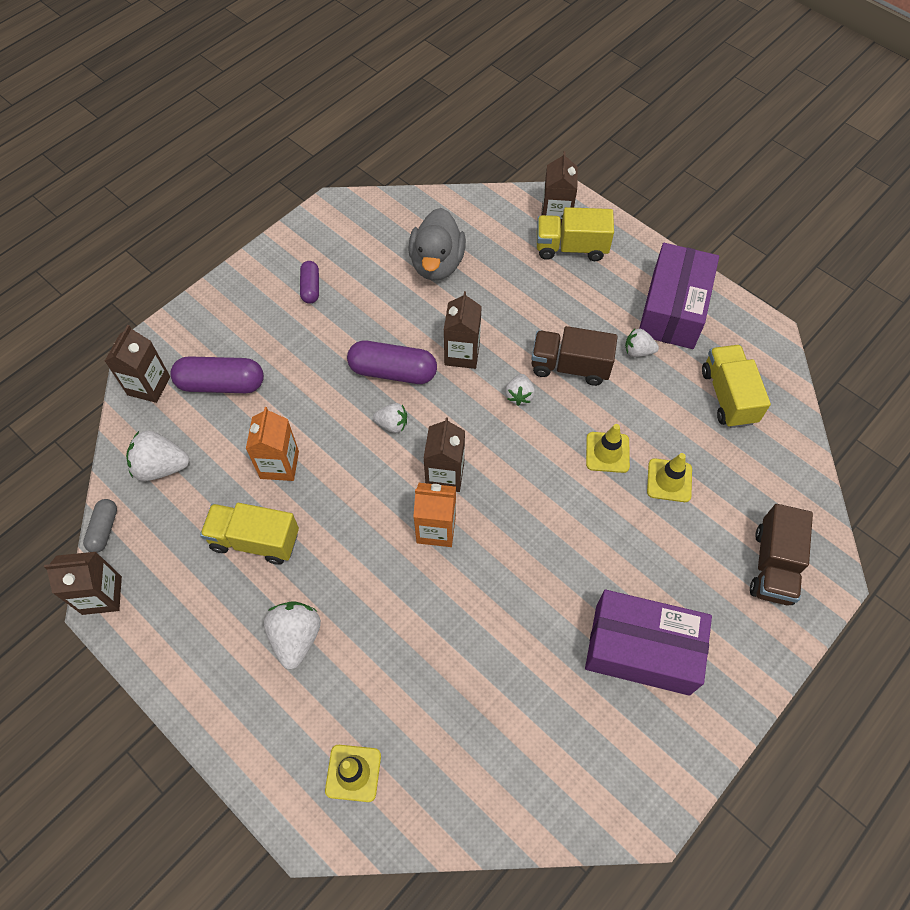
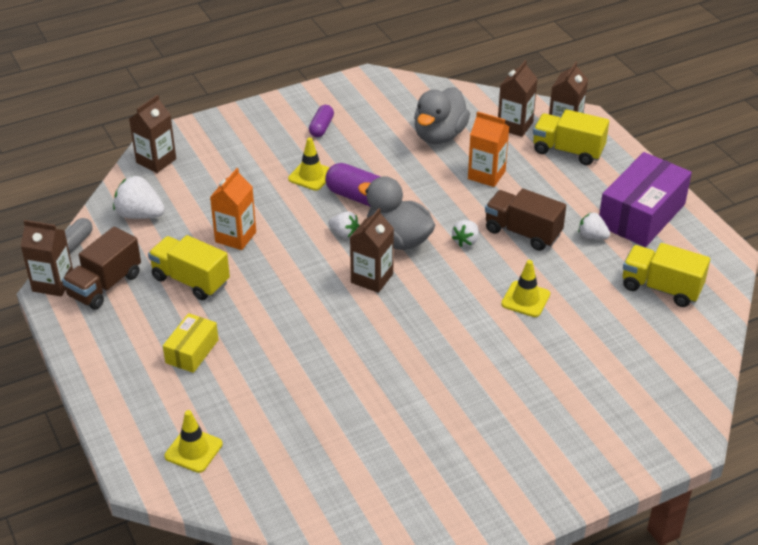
camera: 20 degrees right, 20 degrees down
(221, 384) = (215, 173): purple capsule -> none
(296, 637) = (192, 351): white strawberry -> yellow box
(436, 529) = (345, 312): orange carton -> orange carton (486, 175)
(451, 415) = (398, 240): none -> grey duck
(462, 354) = (429, 201): brown carton -> brown carton (515, 126)
(642, 649) = (485, 440): purple box -> none
(669, 480) = (572, 333): yellow traffic cone -> yellow traffic cone (311, 176)
(728, 396) = (661, 288): yellow truck -> yellow truck turned 75 degrees counterclockwise
(773, 565) = (639, 417): brown truck -> brown truck (105, 285)

